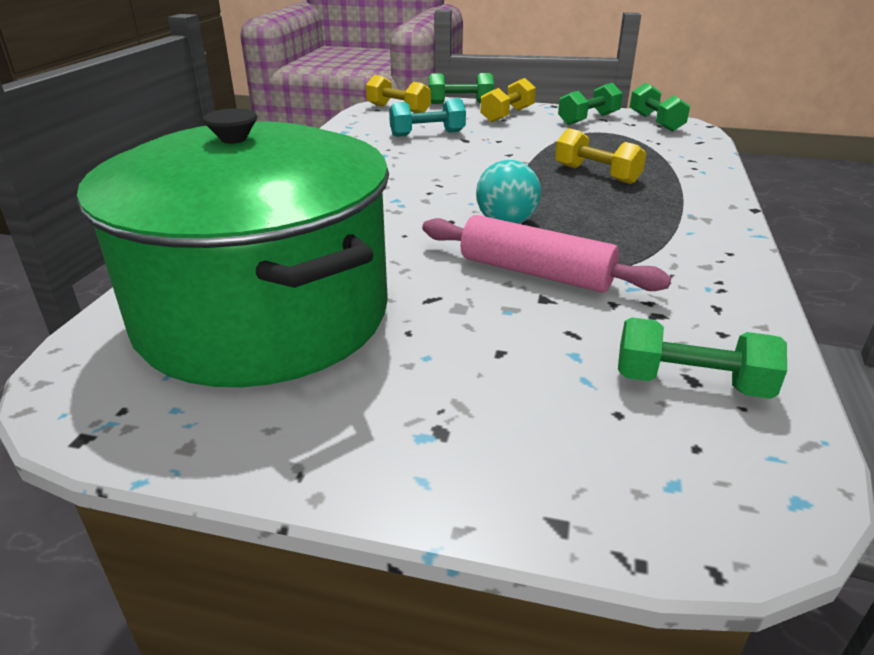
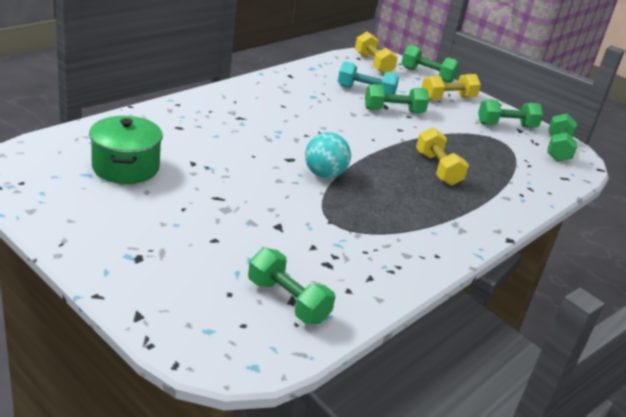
camera: 25 degrees right, 0 degrees up
(264, 315) = (125, 167): green pot -> green pot, size x0.45
(478, 141) = (393, 111): none -> green dumbbell
(535, 273) = (295, 210): pink rolling pin -> none

